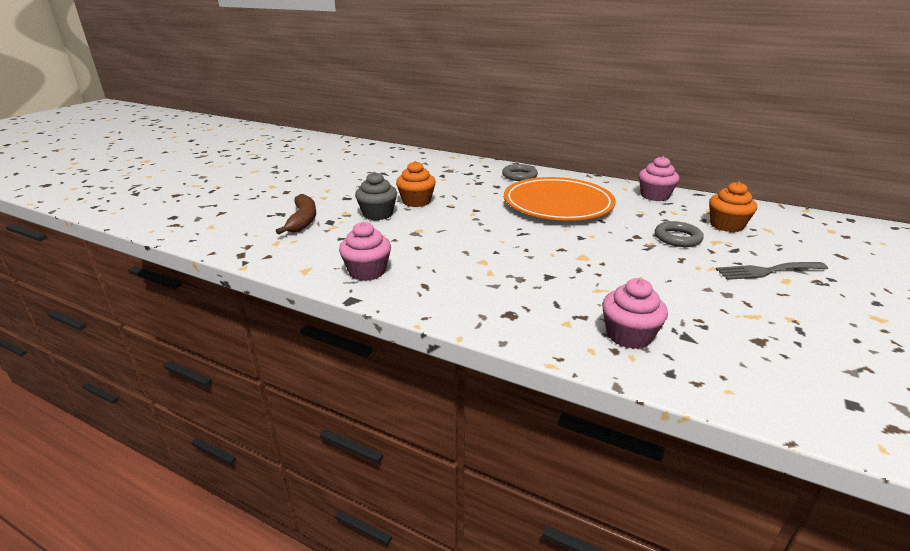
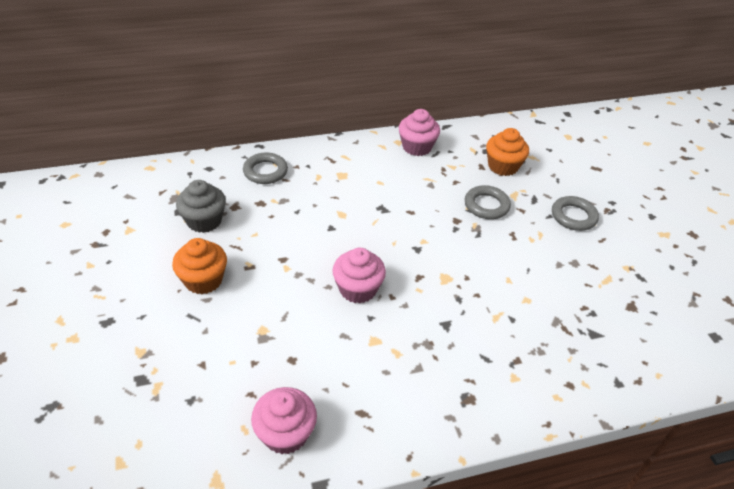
camera: 45 degrees left, 15 degrees up
(303, 220) = (102, 399): brown banana -> none
(377, 214) = (184, 330): grey cupcake -> grey cupcake (204, 221)
(557, 204) = (350, 205): orange plate -> none
(628, 335) = (563, 360): pink cupcake -> pink cupcake (358, 289)
(767, 271) = (573, 216): grey fork -> grey ring

